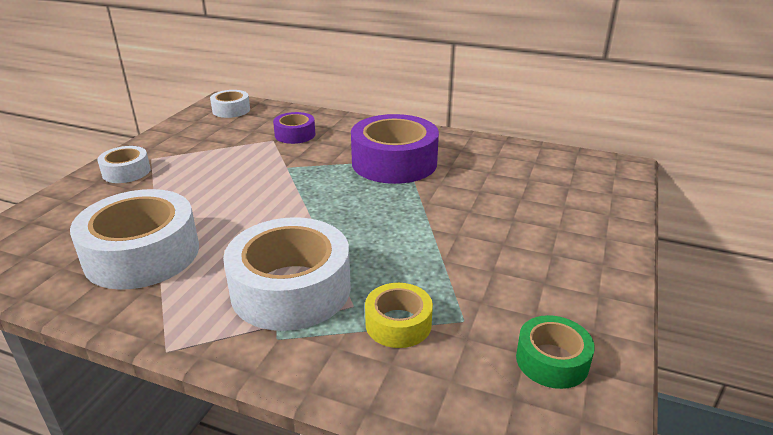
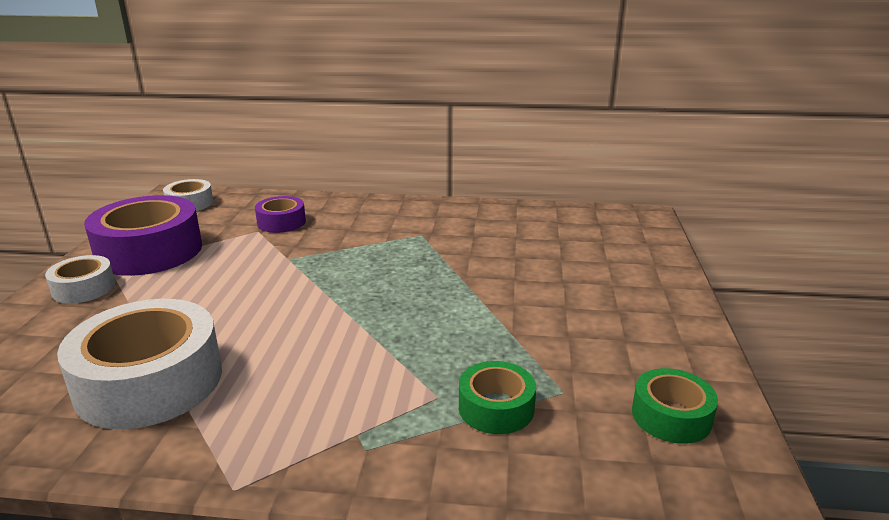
camera: 15 degrees left, 5 degrees down
(291, 289) = (356, 391): white tape -> none
(394, 162) = (410, 239): purple tape -> purple tape (149, 251)
(398, 324) = (496, 408): yellow tape -> green tape

